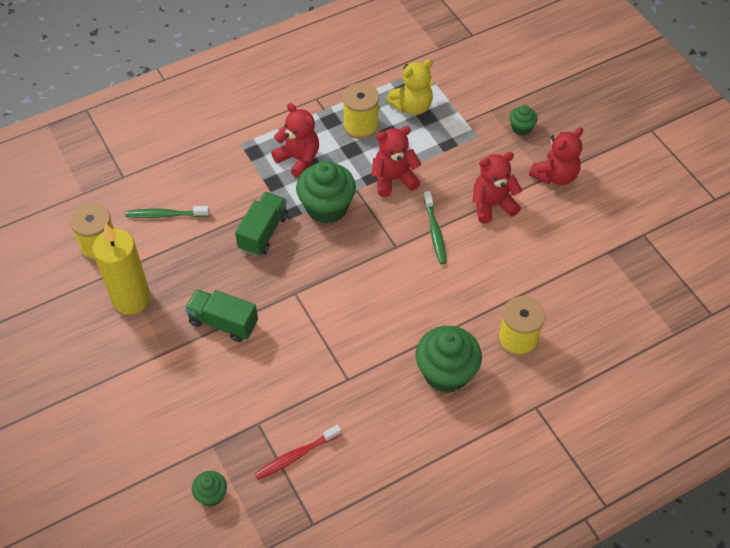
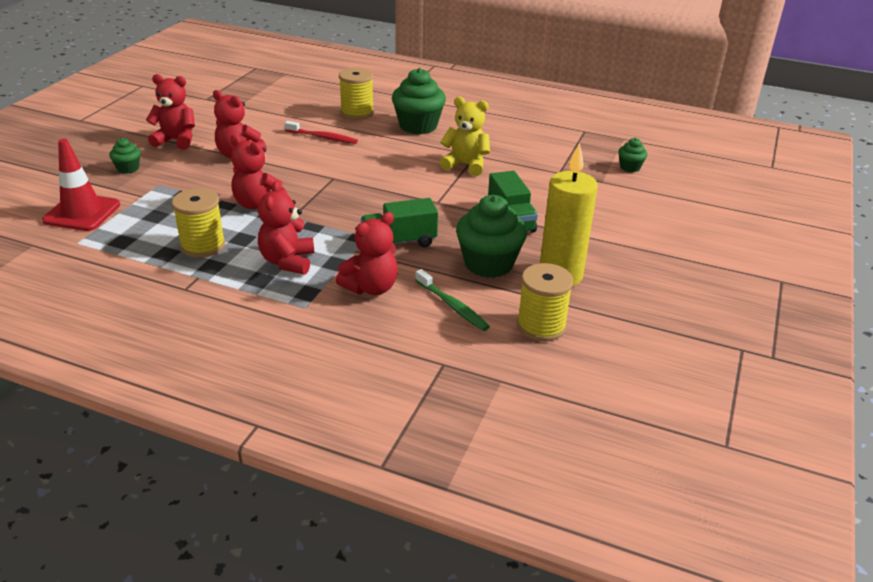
camera: 130 degrees left, 20 degrees down
(226, 186) = (371, 287): none -> red teddy bear
(296, 456) = (556, 151): red toothbrush -> red toothbrush (323, 137)
(327, 207) = (330, 223): green cupcake -> green cupcake (488, 264)
(412, 106) = (146, 228): yellow teddy bear -> yellow teddy bear (466, 165)
(435, 232) = (297, 167): green toothbrush -> none
(465, 82) = (82, 213): none -> red traffic cone

